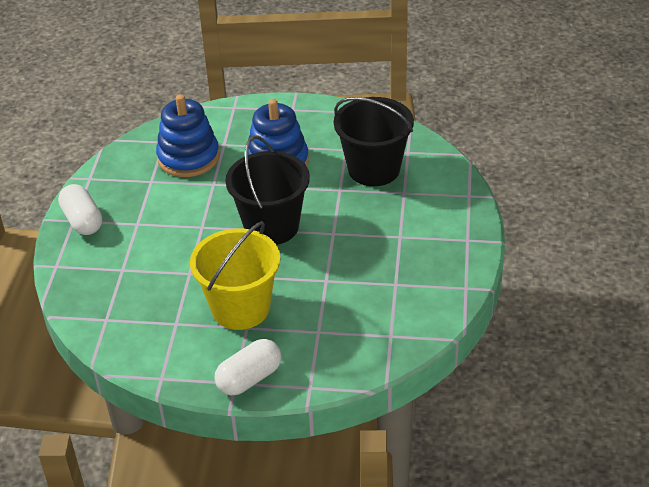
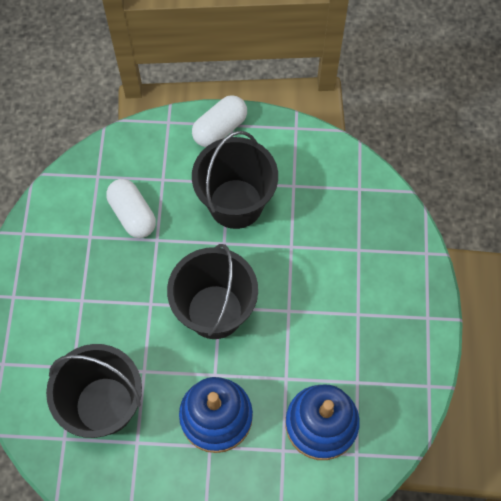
camera: 175 degrees right, 25 degrees up
(82, 221) = (417, 317): white capsule -> white capsule (132, 214)
(240, 308) = (236, 204): yellow bucket -> black bucket

